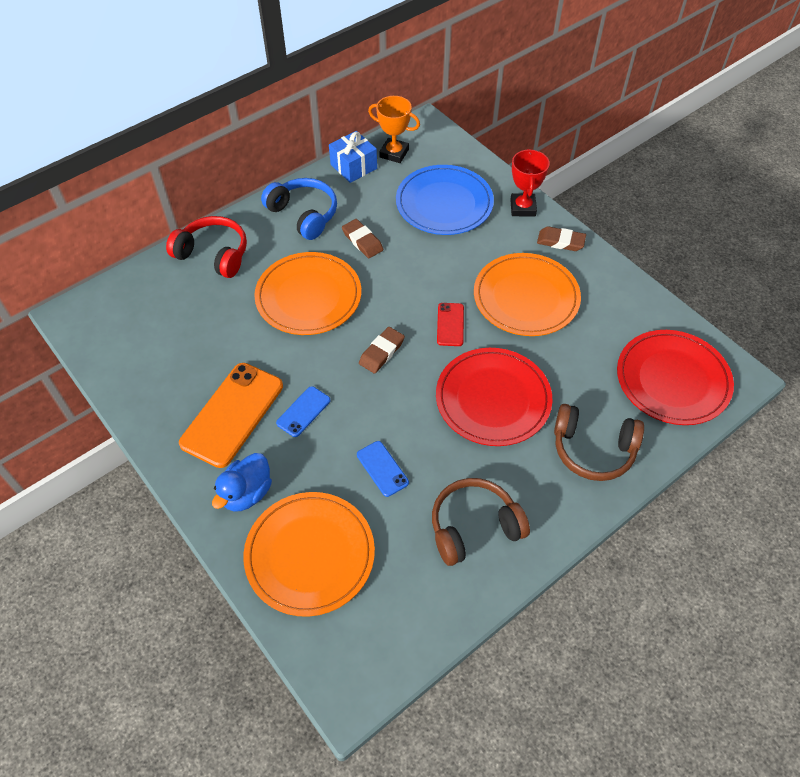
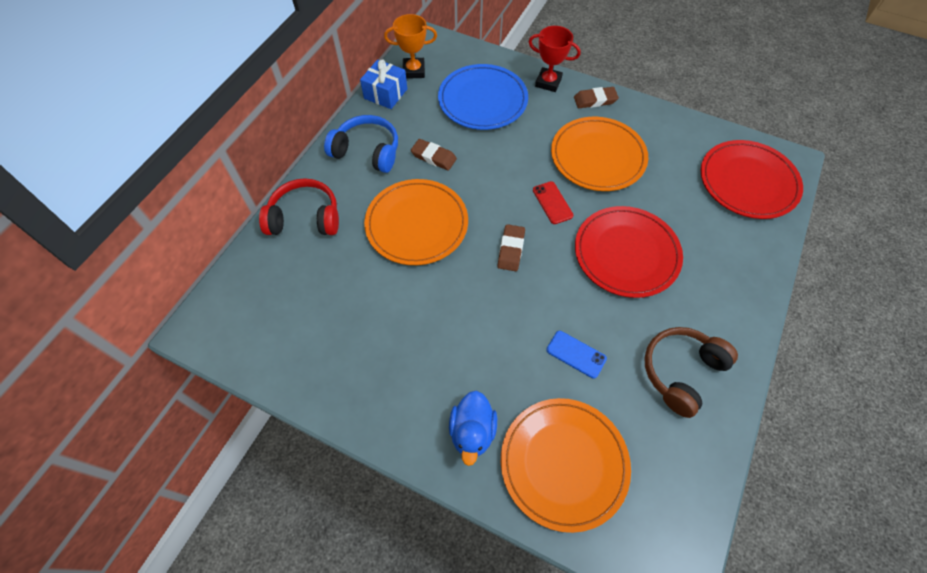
camera: 25 degrees left, 5 degrees up
(232, 414) = (414, 362): orange phone -> none
(303, 411) = (476, 332): blue phone -> none
(522, 208) = (548, 82): red trophy -> red trophy turned 45 degrees counterclockwise
(593, 449) = (728, 264): brown headphones -> none

